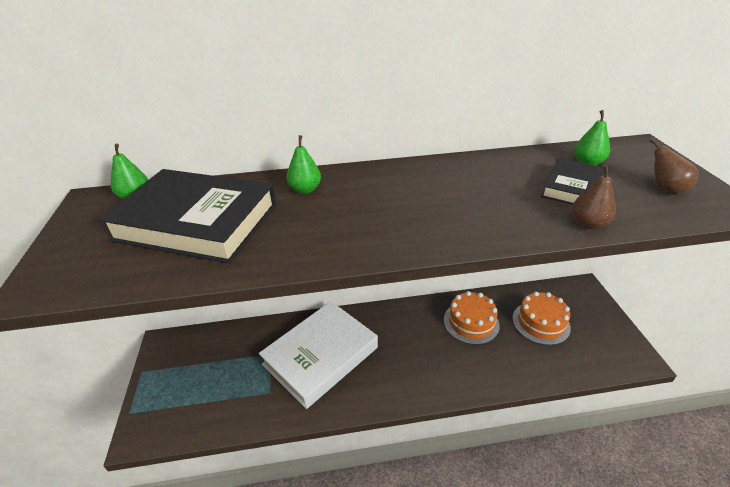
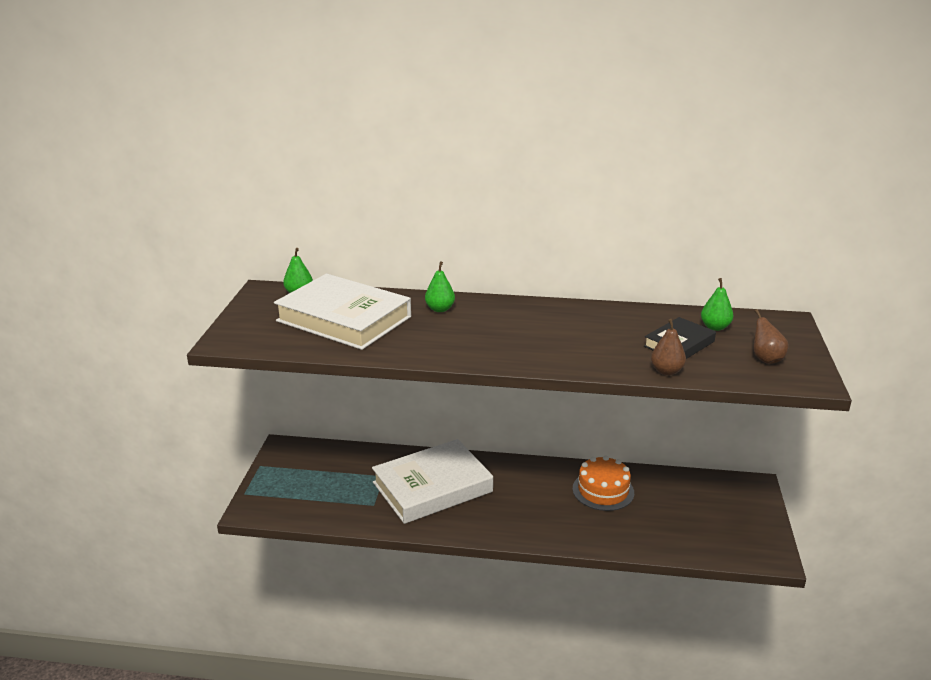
camera: 15 degrees right, 10 degrees down
(196, 222) = (344, 319): black book -> white book
(540, 323) = (681, 506): orange cake -> none

